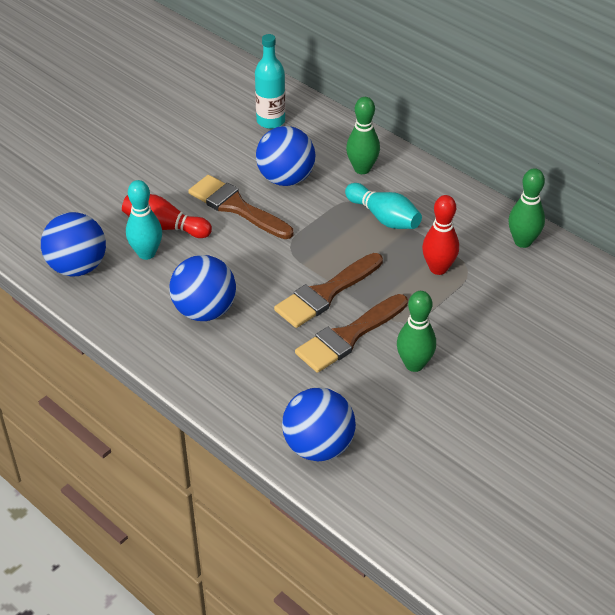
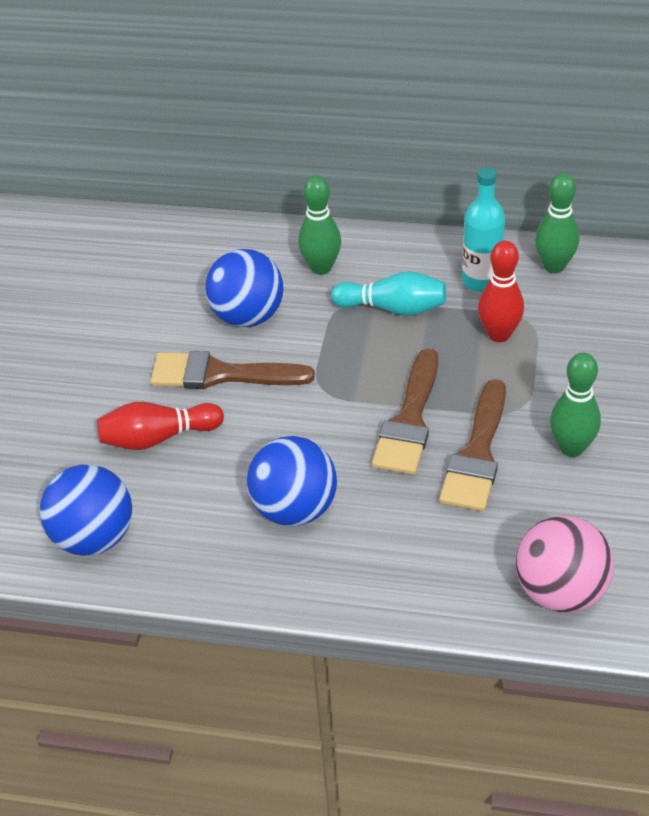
camera: 30 degrees left, 0 degrees up
(146, 253) = (164, 478): turquoise bowling pin -> none
(271, 121) = (171, 261): turquoise bottle -> turquoise bottle (481, 281)
(318, 446) = (560, 591): blue ball -> pink ball

